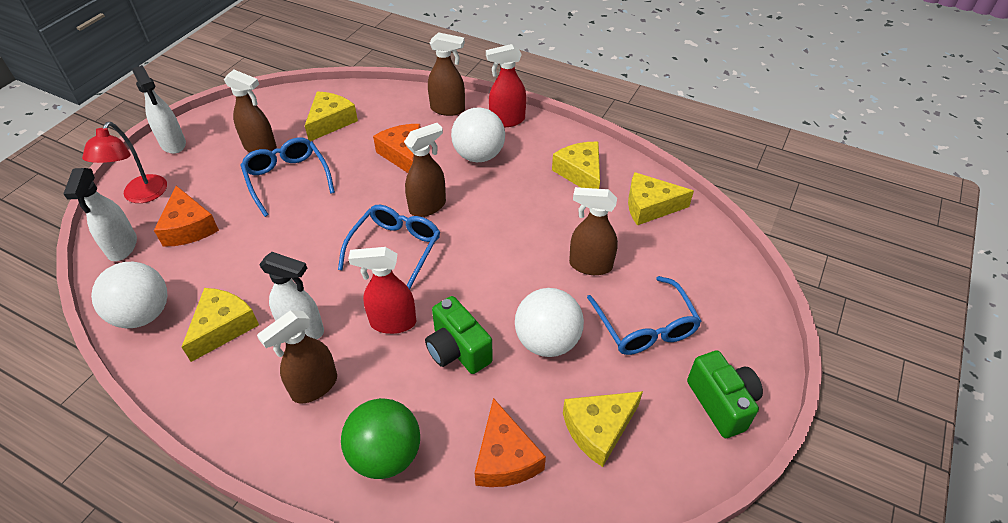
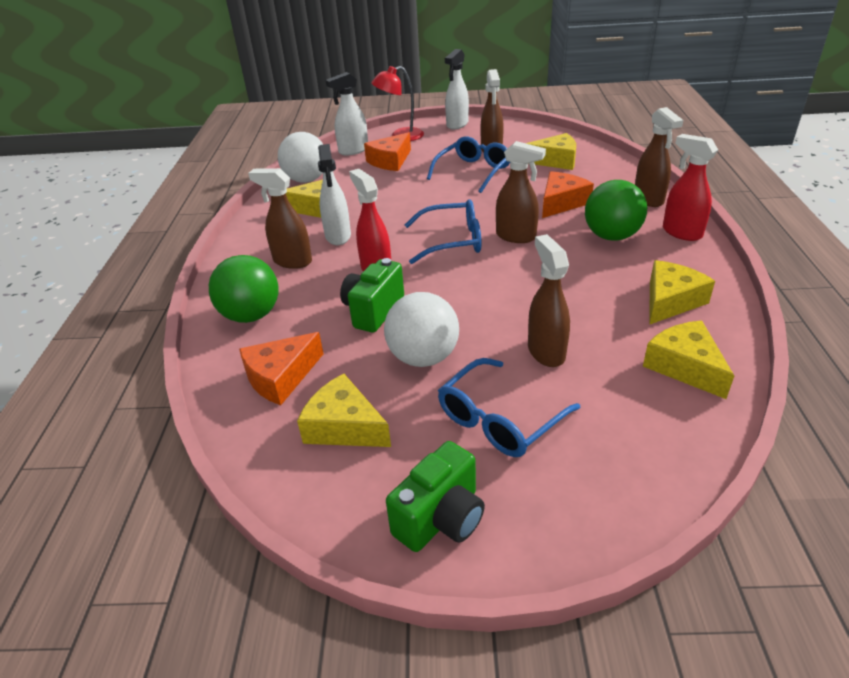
camera: 65 degrees right, 10 degrees down
(479, 155) = (611, 236): white ball -> green ball

